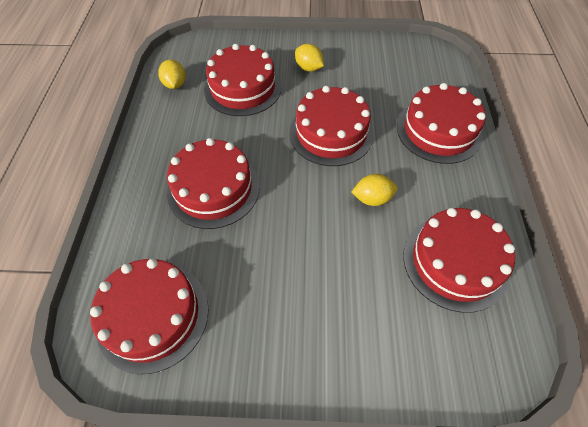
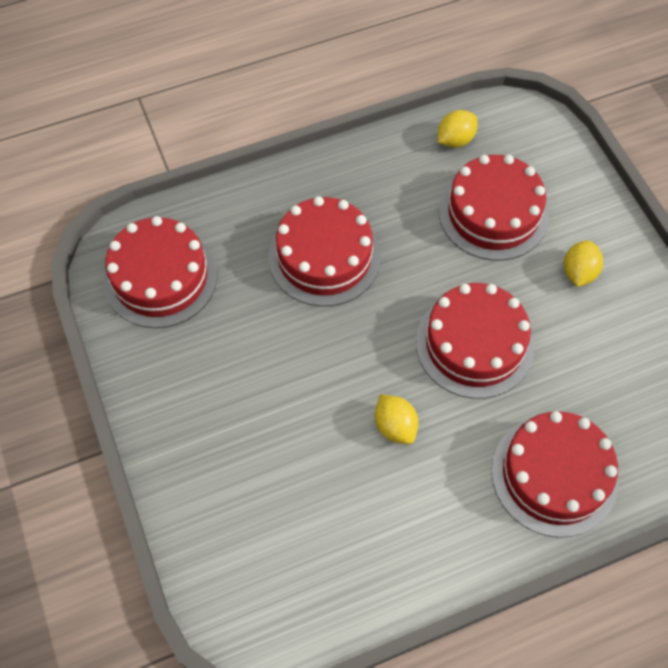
camera: 65 degrees right, 5 degrees up
(455, 262) = (349, 545): red cake -> none

